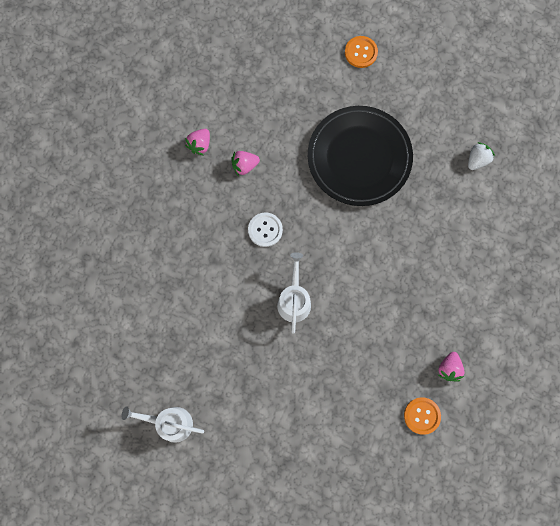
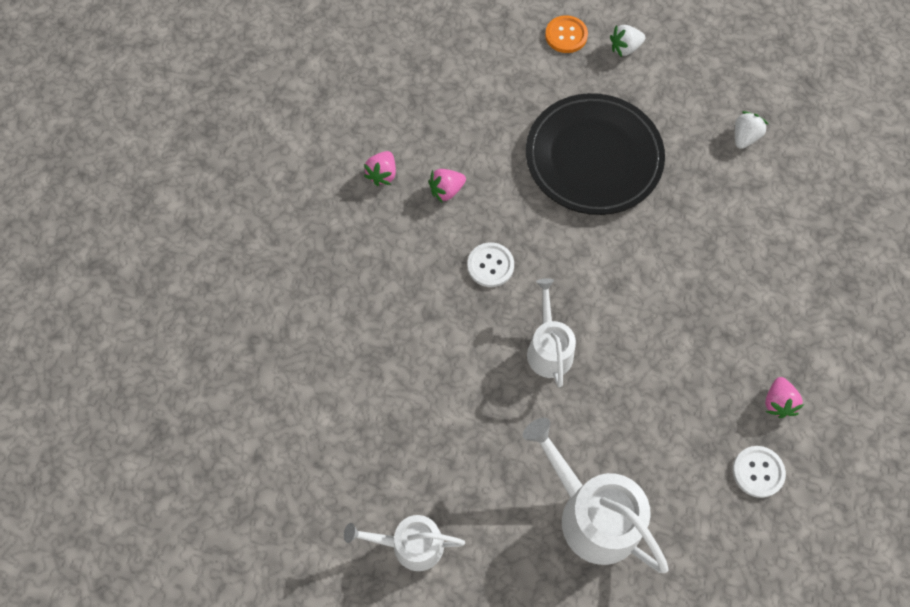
camera: 10 degrees left, 10 degrees down
(299, 425) = (592, 514): none -> white watering can
(404, 71) = (625, 48): none -> white strawberry
(422, 416) = (758, 472): orange button -> white button

